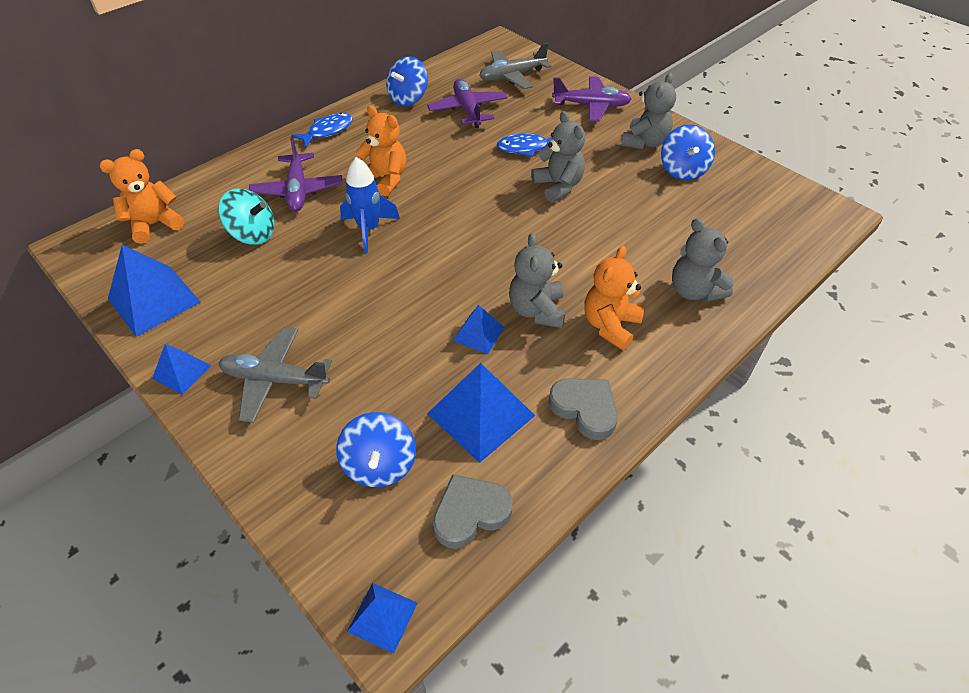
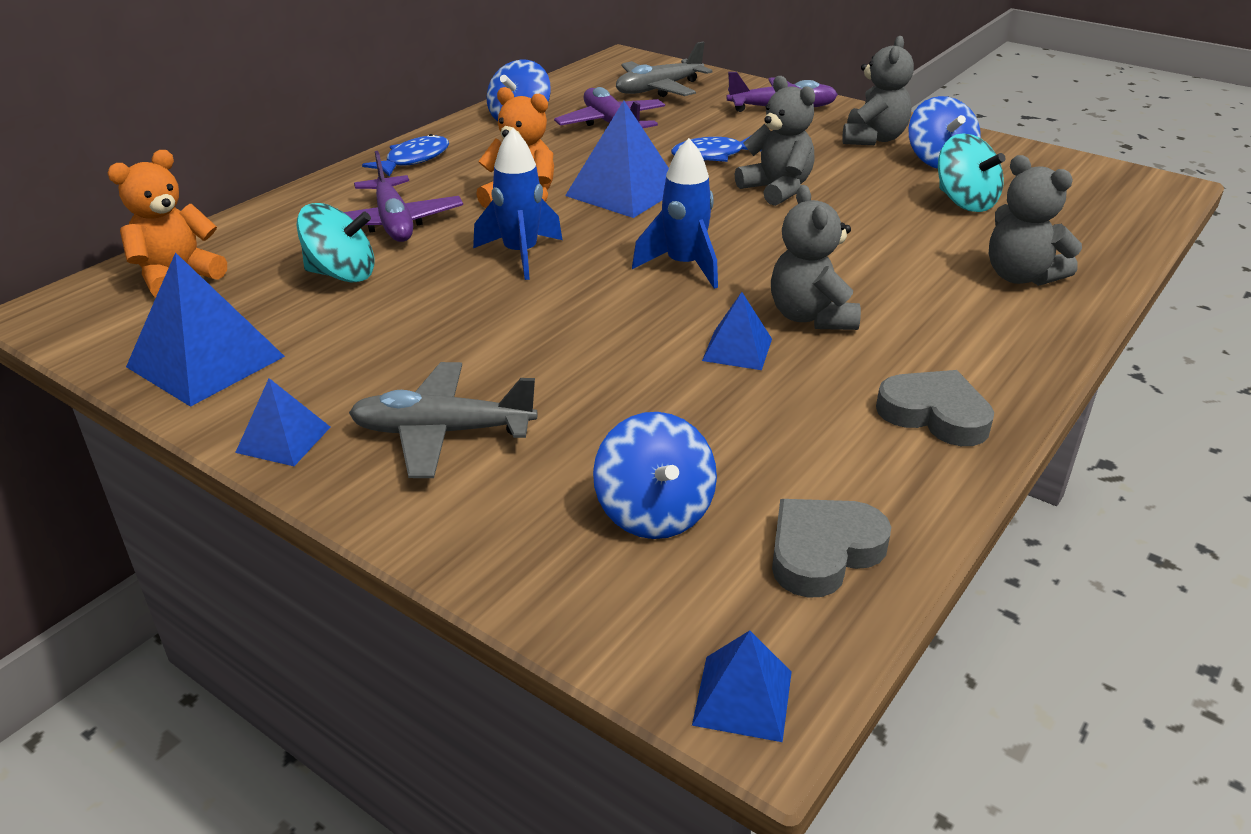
camera: 10 degrees left, 15 degrees down
(470, 253) = (684, 266): none -> blue rocket
(481, 414) = (783, 437): blue pyramid -> blue pyramid (623, 191)
(610, 325) = (923, 322): orange teddy bear -> none
(684, 213) = (964, 202): none -> turquoise spinning top

